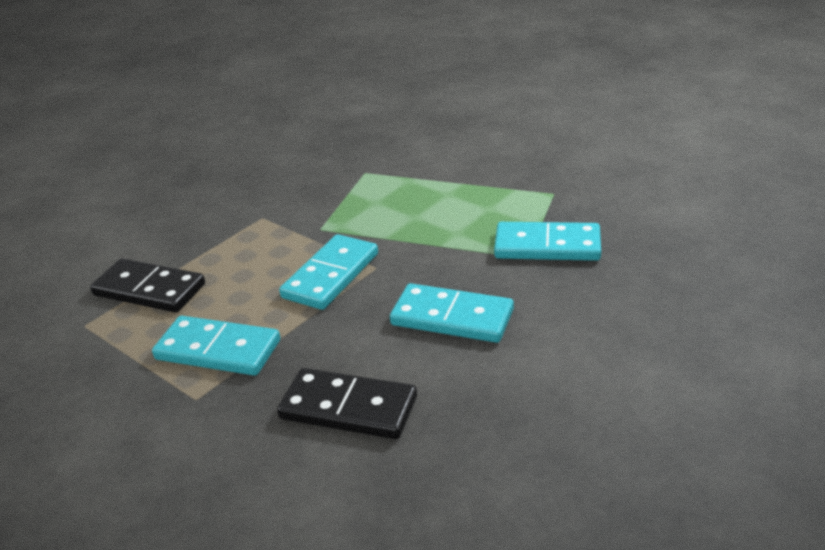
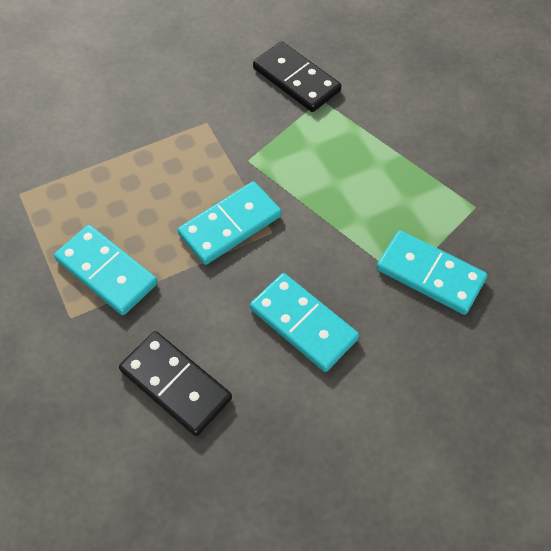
camera: 20 degrees right, 25 degrees up
(149, 289) = (82, 174): black domino -> black domino (296, 79)

